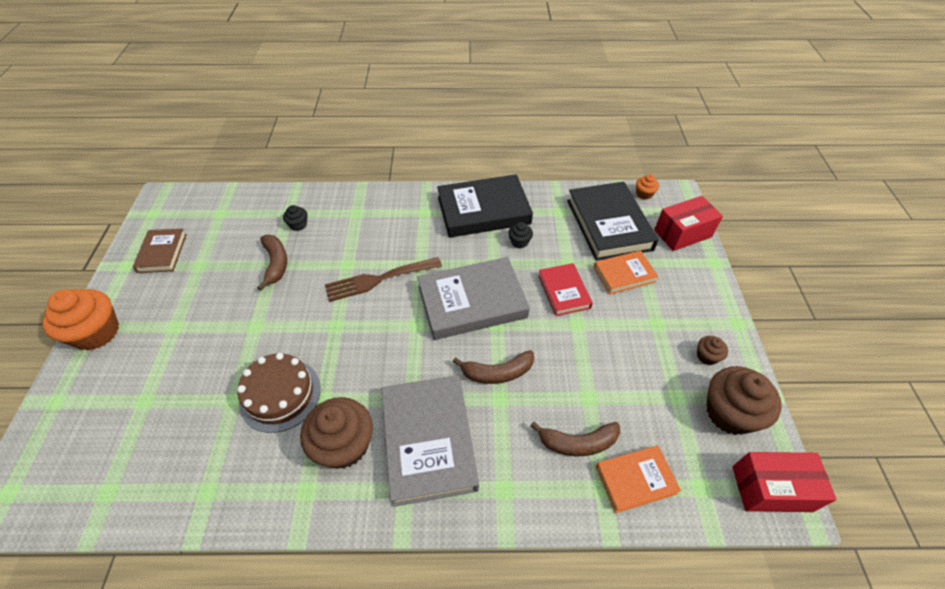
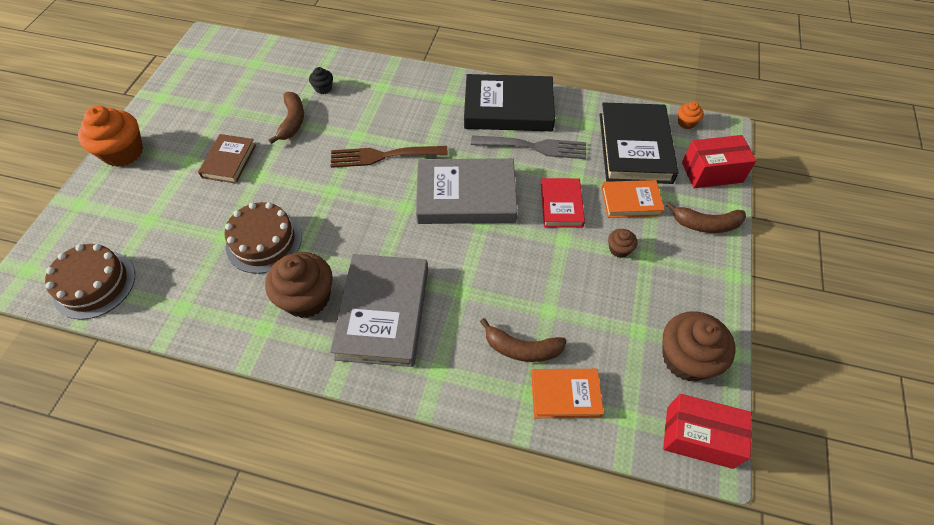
camera: 15 degrees right, 5 degrees up
(96, 490) = (94, 284): none -> brown cake
(162, 253) = (194, 91): brown book -> brown book (229, 161)
(497, 373) = (467, 267): brown banana -> brown banana (705, 224)
(519, 242) = (534, 147): black cupcake -> grey fork
(707, 356) = (686, 300): brown cupcake -> brown cupcake (619, 249)

